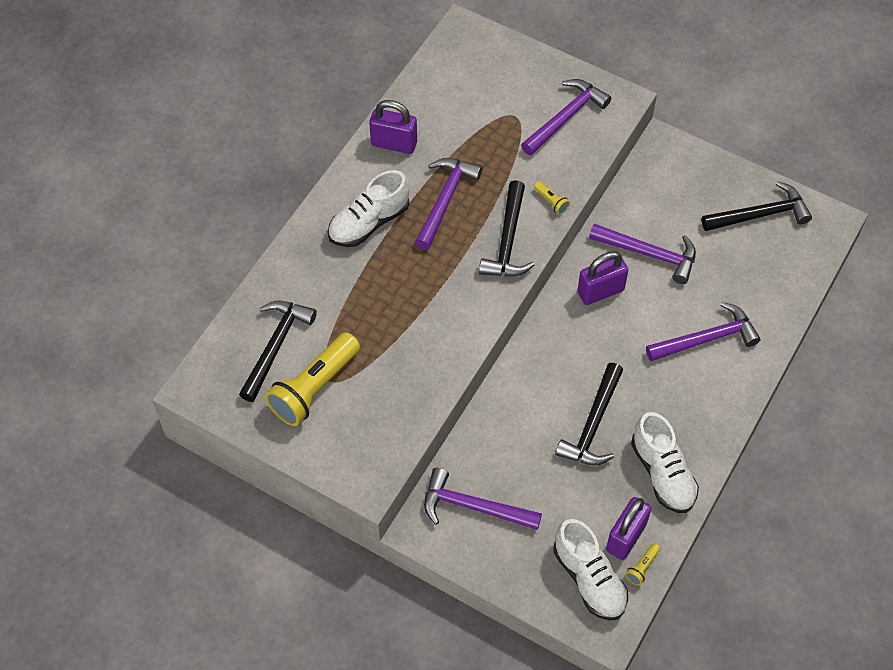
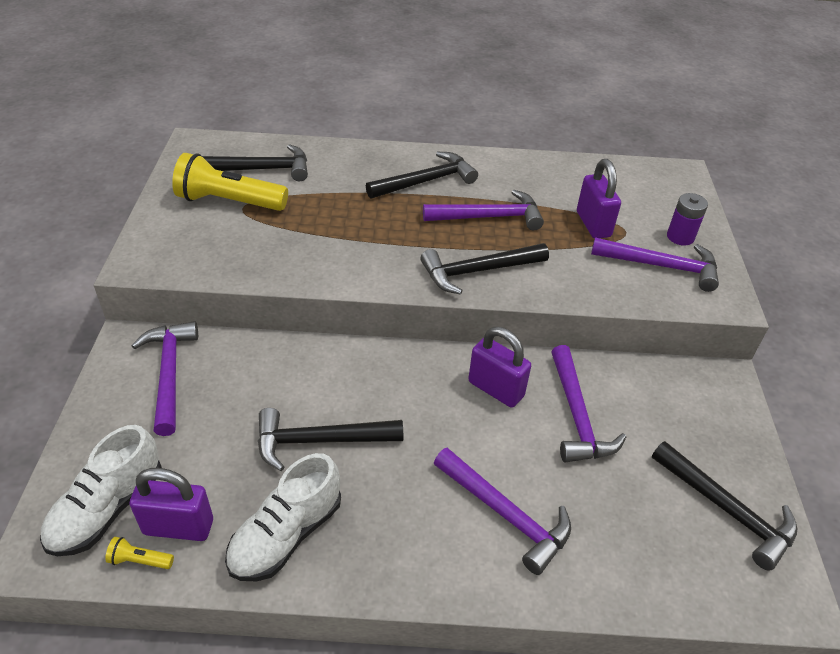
camera: 60 degrees right, 15 degrees down
(369, 222) = (426, 181): white shoe -> black hammer
(394, 143) = (521, 170): purple padlock -> purple padlock (593, 224)
(540, 84) = (680, 237): none -> purple battery
(551, 202) = (551, 287): yellow flashlight -> none

